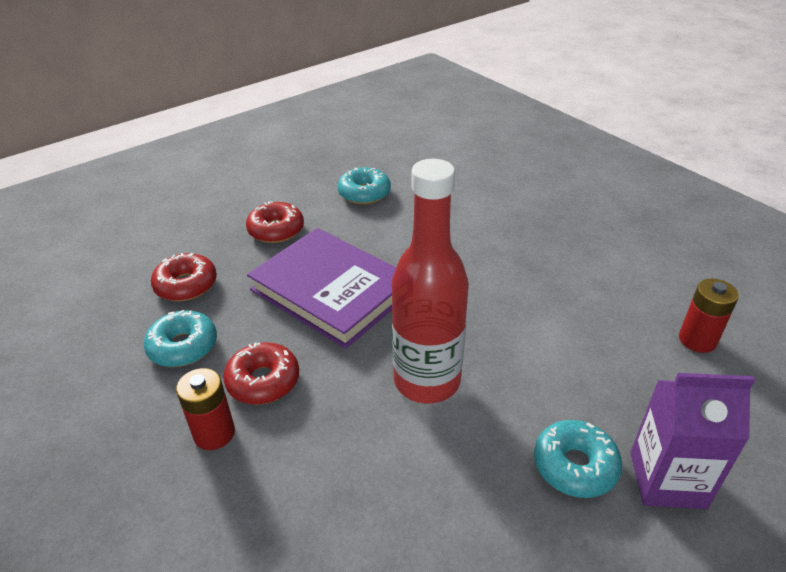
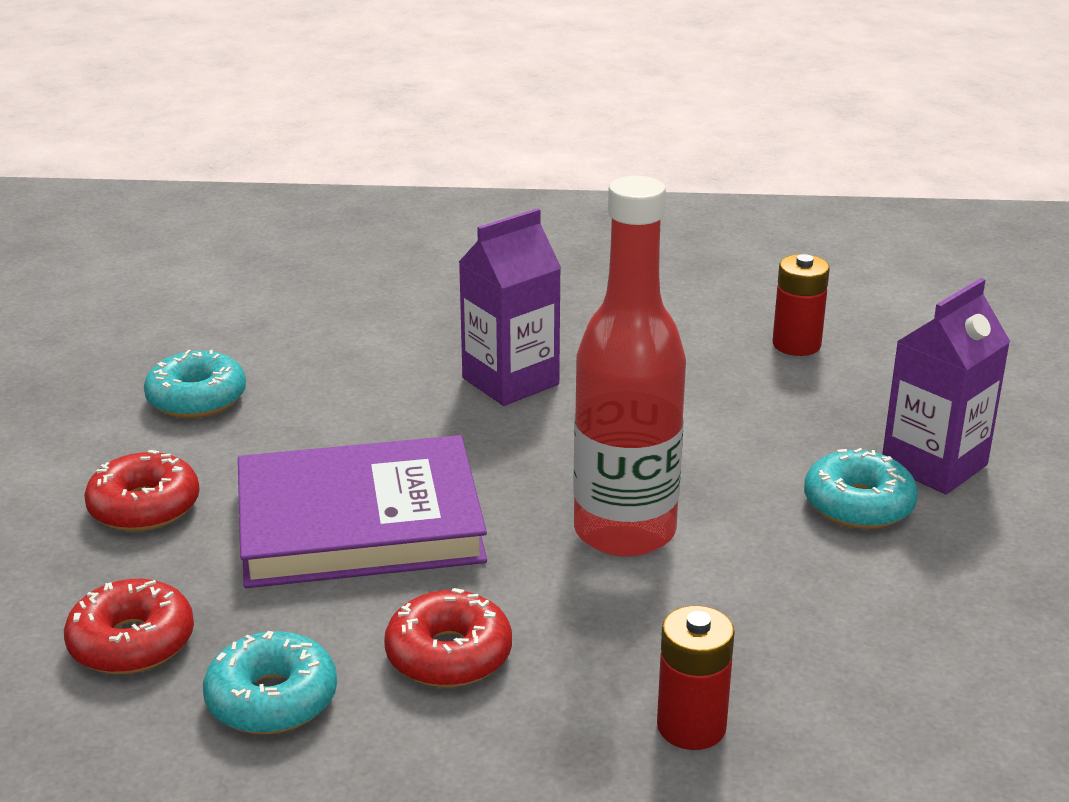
camera: 50 degrees left, 10 degrees down
(214, 433) = (487, 737): red battery -> red battery (691, 727)
(501, 263) = (510, 381): none -> purple carton

